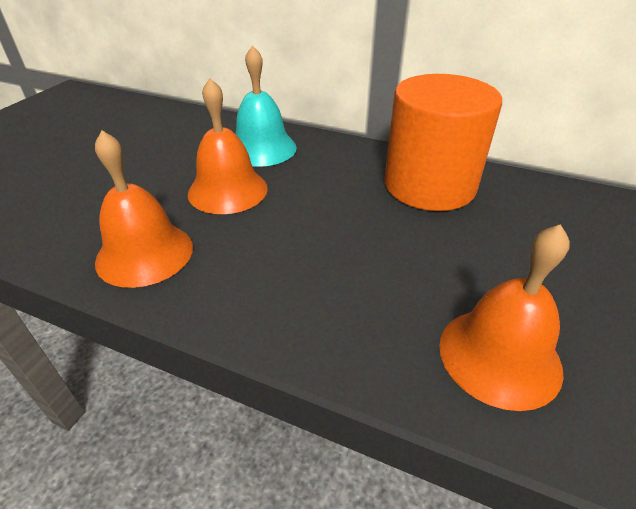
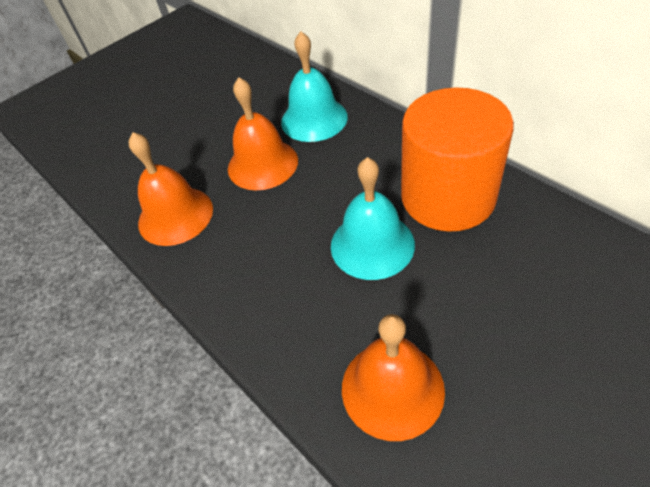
camera: 30 degrees right, 10 degrees up
(387, 235) = (372, 245): none -> turquoise bell

